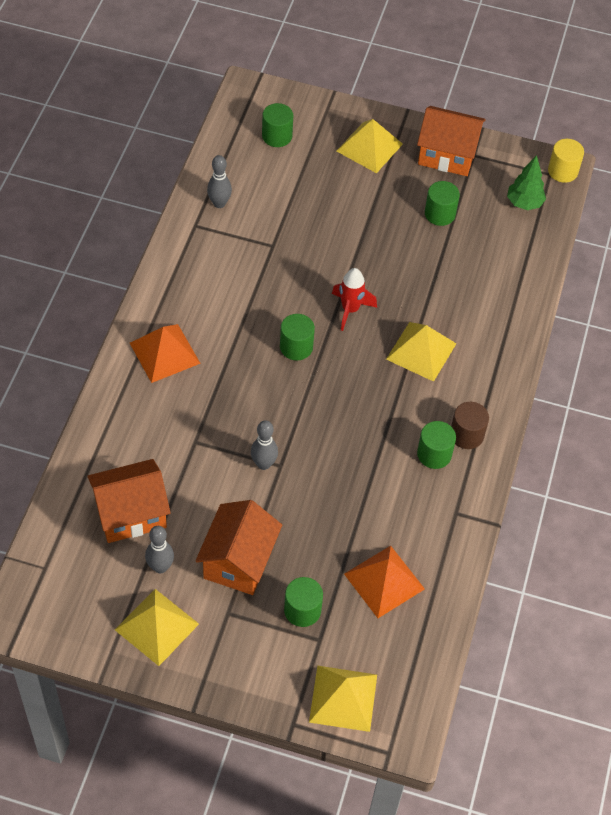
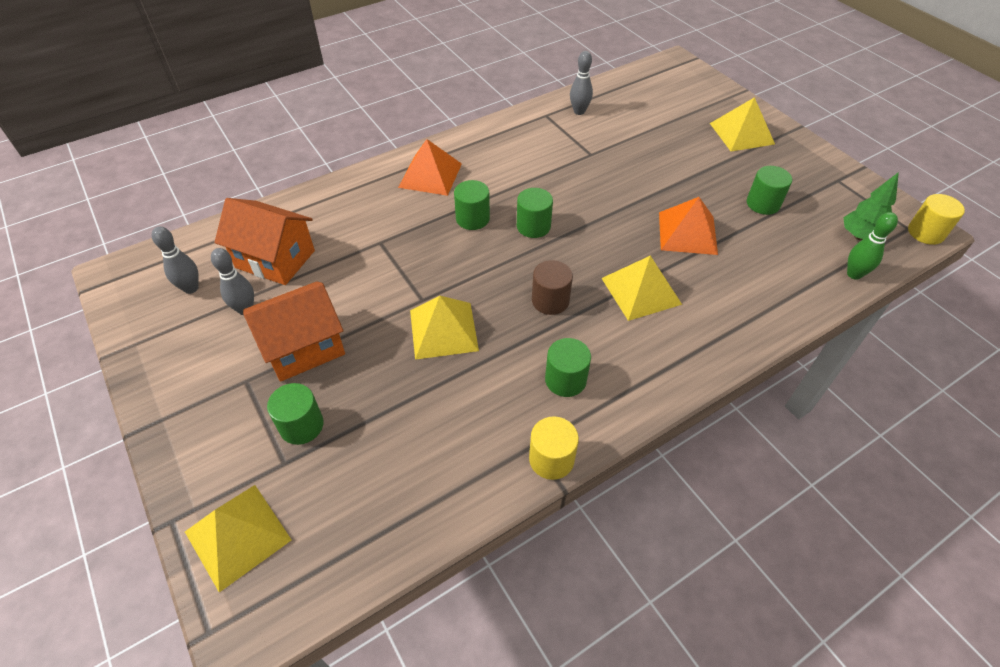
camera: 45 degrees right, 5 degrees down
(156, 626) = (186, 350): yellow pyramid -> yellow pyramid (443, 330)
(263, 464) = (410, 290): grey bowling pin -> grey bowling pin (191, 288)
(277, 136) = (669, 95): green cylinder -> green cylinder (472, 218)
(350, 310) = (608, 226): red rocket -> none
(384, 581) = (398, 457): orange pyramid -> orange pyramid (687, 233)
(447, 154) = (811, 168): orange house -> none
(466, 435) = (615, 384): brown cylinder -> brown cylinder (550, 300)
(474, 512) = (551, 459): none -> yellow cylinder
(543, 241) = (854, 274): none -> green bowling pin

